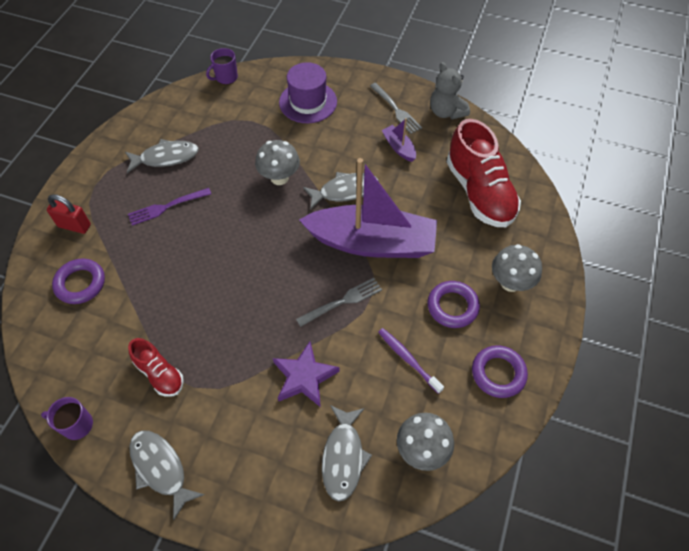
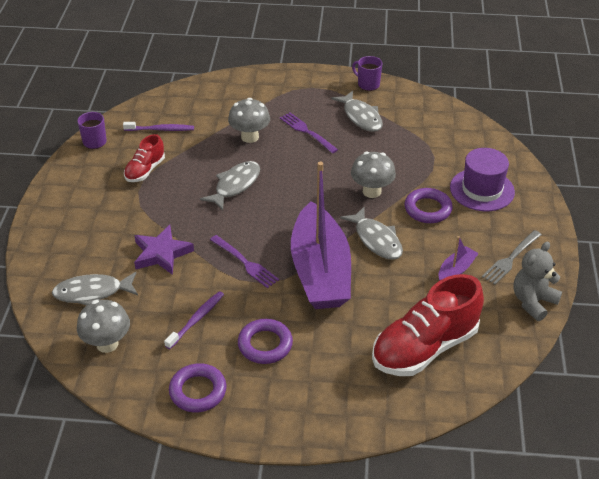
camera: 75 degrees right, 15 degrees down
(74, 226) = (267, 89): red padlock -> none
(80, 283) = (213, 108): purple ring -> purple ring (427, 209)
(91, 345) = (161, 129): none -> purple toothbrush
(161, 468) = (67, 191): grey fish -> grey fish (235, 185)
(226, 77) = (481, 127): purple mug -> purple mug (368, 84)
(342, 301) = (245, 263): grey fork -> purple fork
(510, 283) = (311, 389): grey mushroom -> grey mushroom (250, 137)

